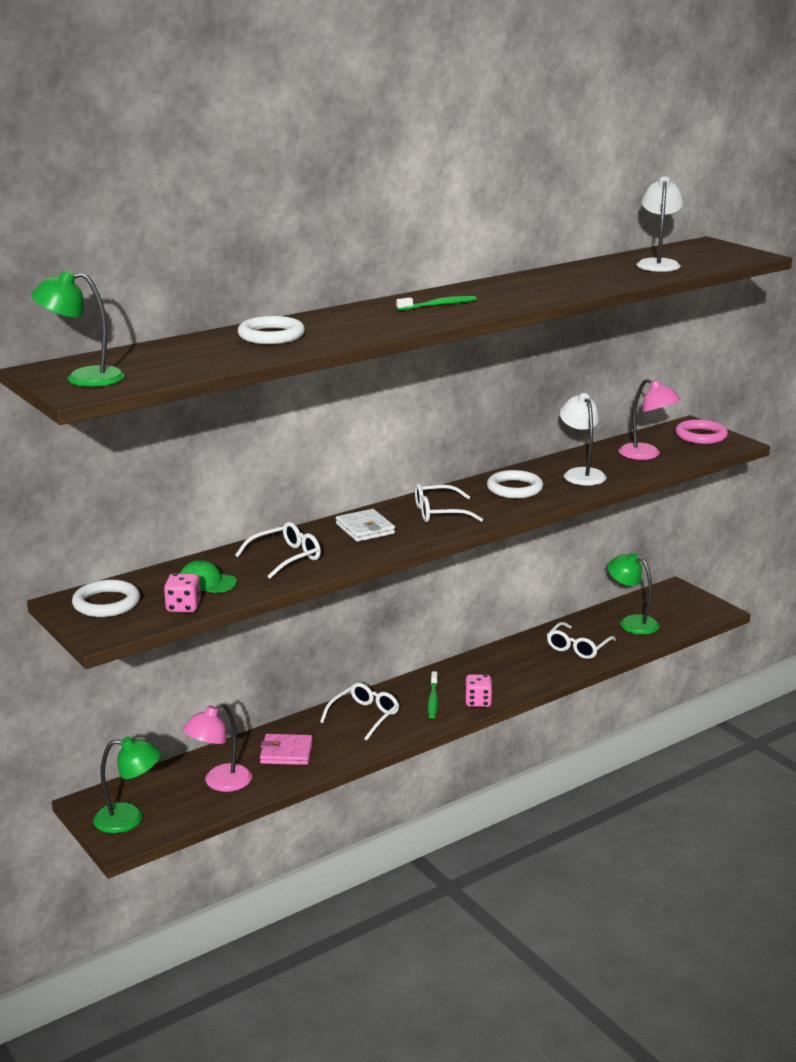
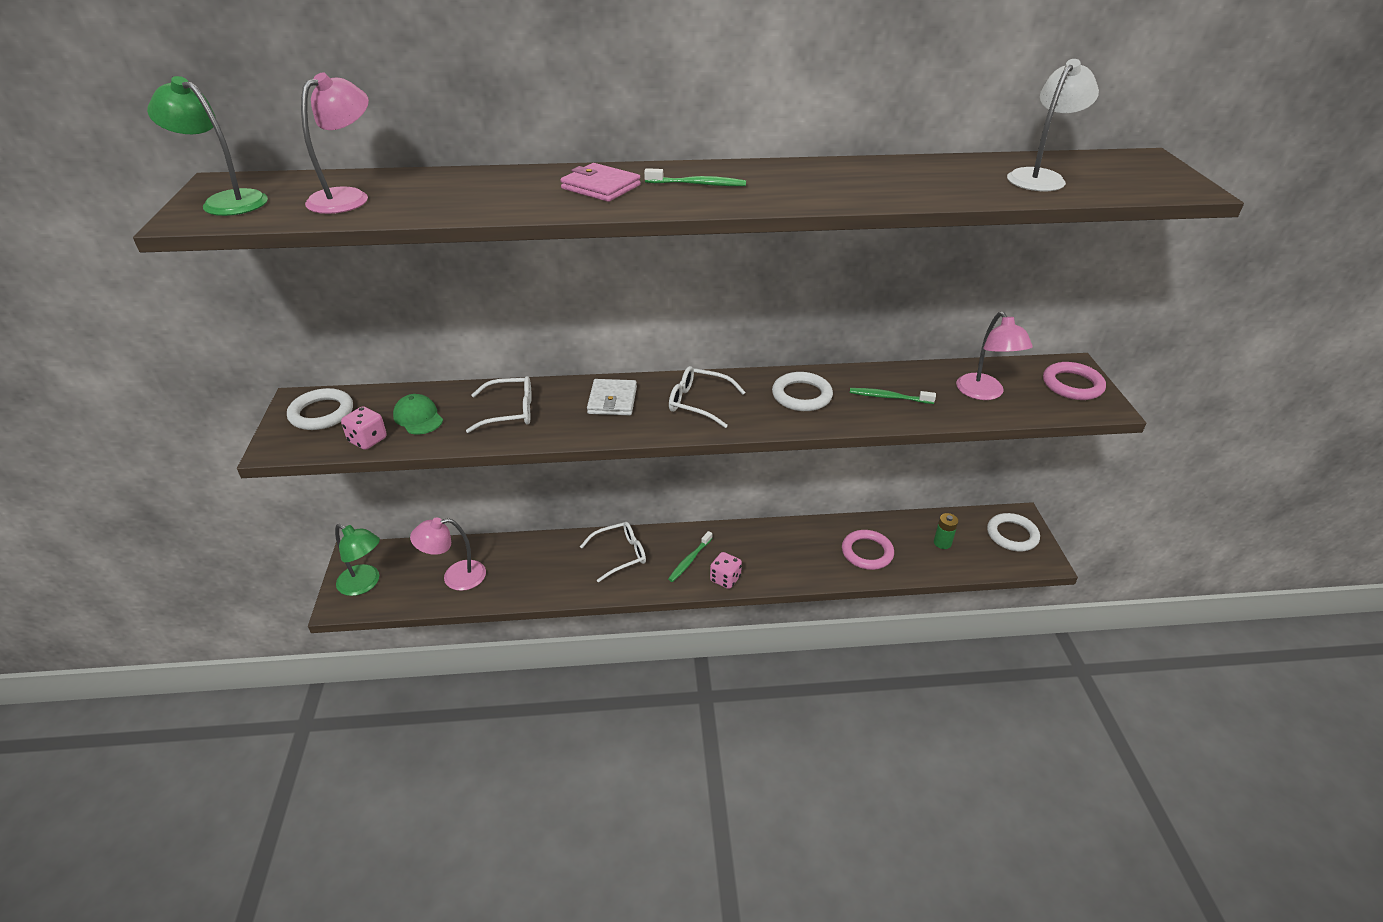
camera: 30 degrees right, 15 degrees up
(183, 358) = (348, 197): none -> pink lamp
(271, 335) = (472, 187): white ring -> white ring (1012, 535)
(286, 752) = (529, 567): pink wallet -> pink wallet (601, 187)
(578, 647) = (867, 552): white glasses -> pink ring
(581, 474) = (888, 397): white lamp -> green toothbrush
(631, 623) = (942, 543): green lamp -> green battery

